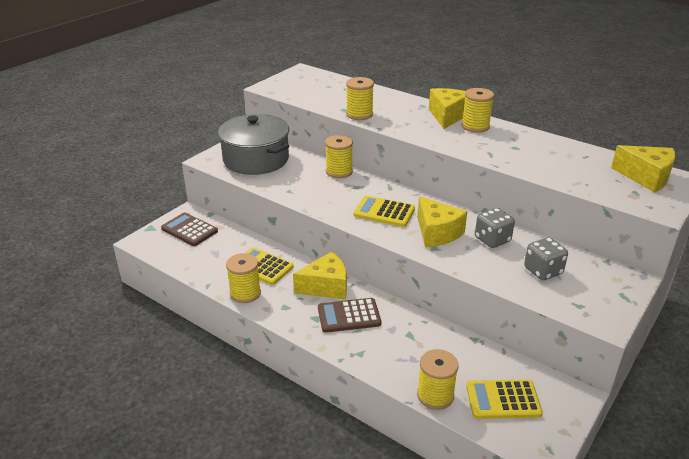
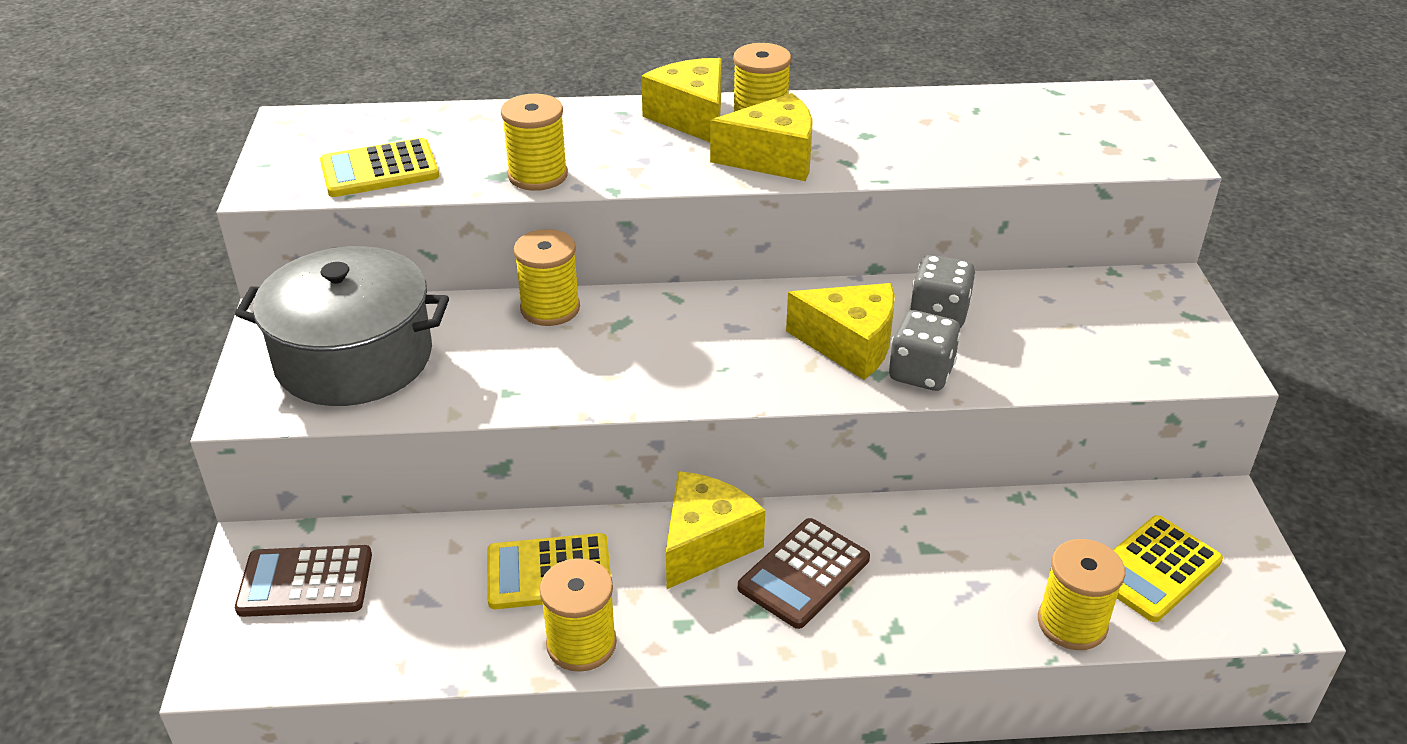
camera: 40 degrees left, 5 degrees up
(384, 212) = (725, 349): yellow calculator -> yellow calculator (379, 170)
(543, 271) = (1061, 331): grey dice -> grey dice (921, 373)
(646, 177) = (1089, 112): yellow cheese -> yellow cheese (773, 158)

